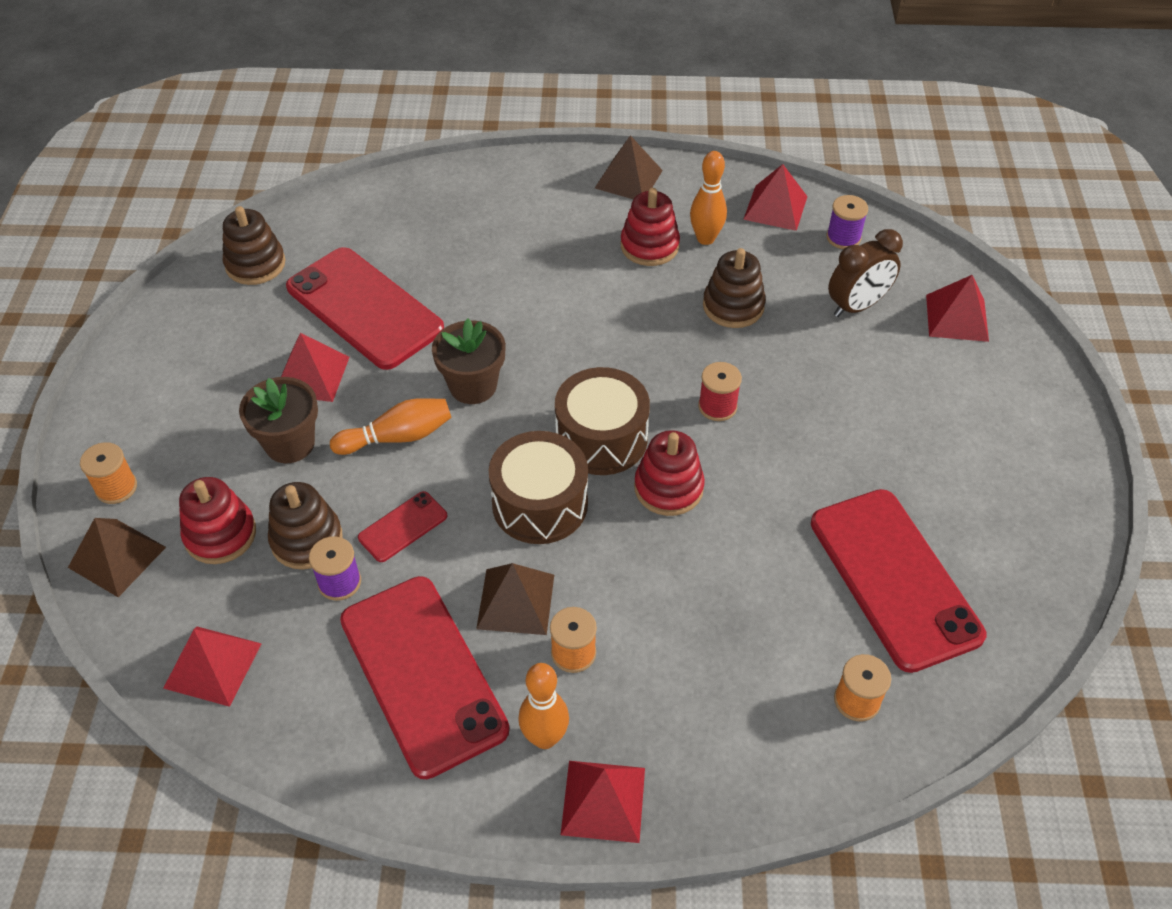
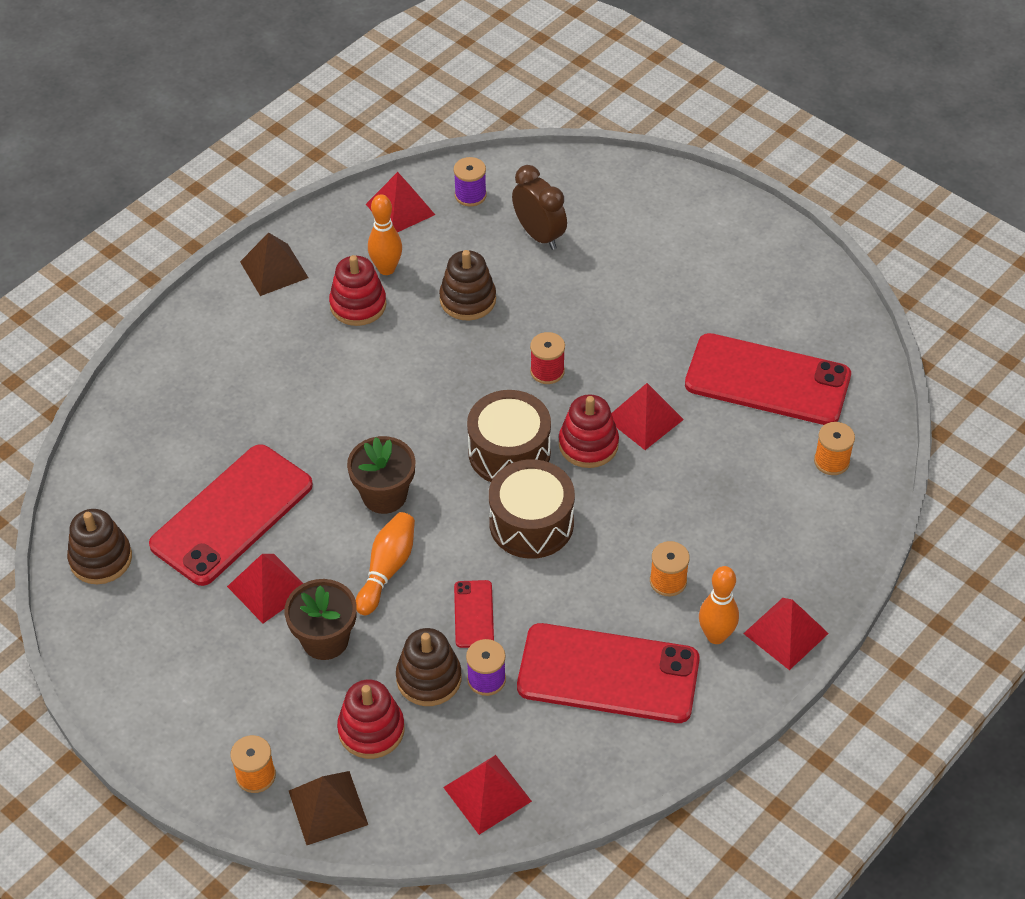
camera: 50 degrees left, 0 degrees up
(364, 308) = (232, 515): red phone -> red phone turned 45 degrees counterclockwise
(515, 601) = (598, 587): brown pyramid -> none
(857, 306) = (539, 235): brown clock -> brown clock turned 45 degrees counterclockwise
(956, 317) = (603, 193): red pyramid -> red pyramid (644, 419)

